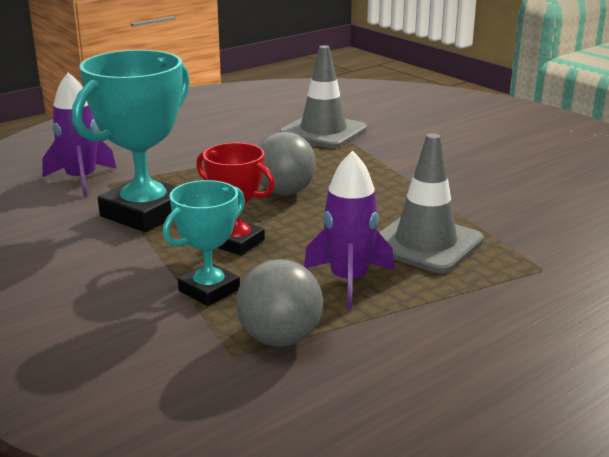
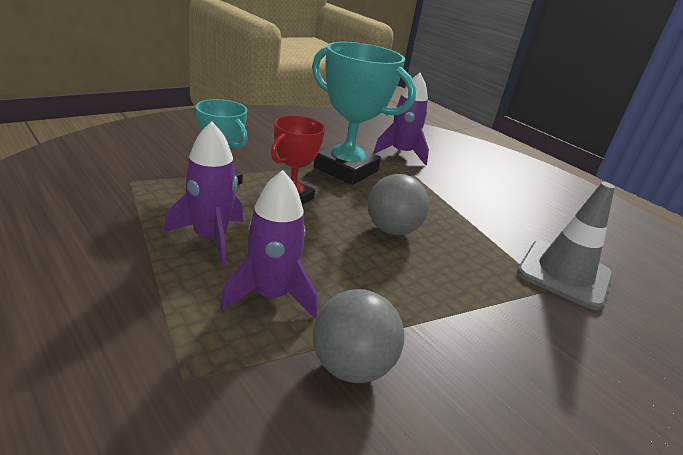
camera: 85 degrees right, 5 degrees up
(280, 339) = (138, 198): grey ball -> grey ball (351, 366)
(425, 244) = (271, 295): grey traffic cone -> purple rocket

